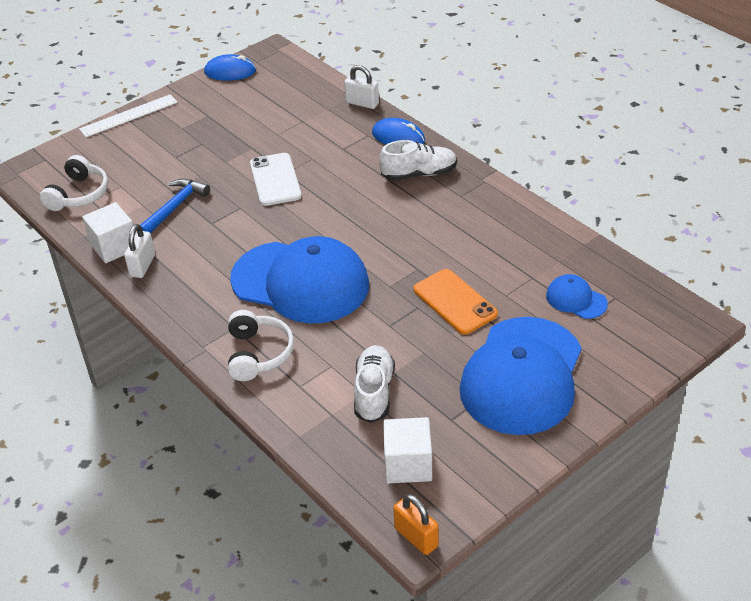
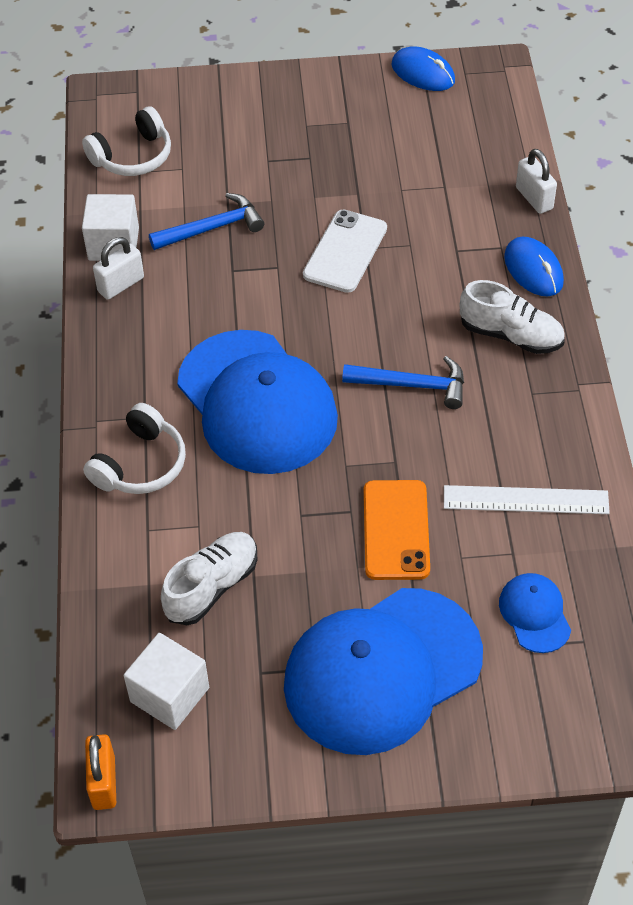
camera: 35 degrees right, 10 degrees up
(129, 116) = (265, 78): white ruler -> white ruler (525, 500)
(387, 226) = (412, 385): none -> blue hammer

